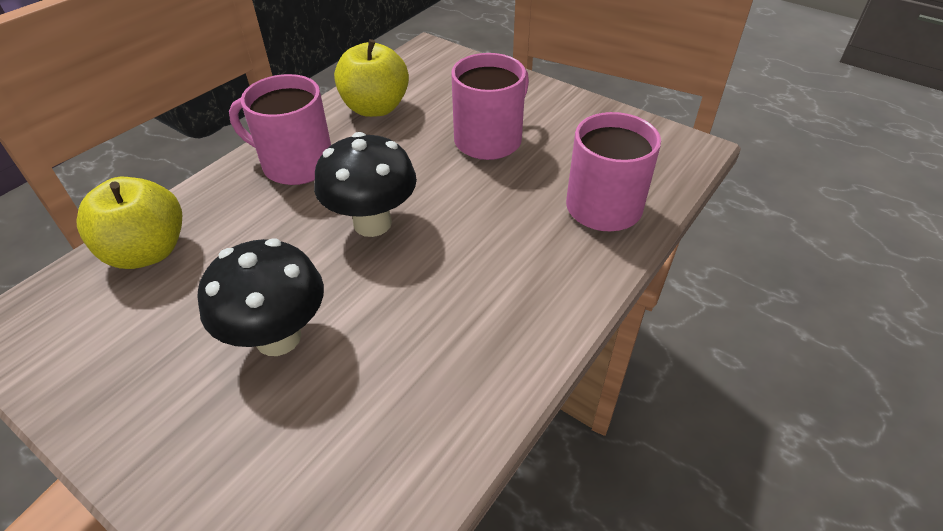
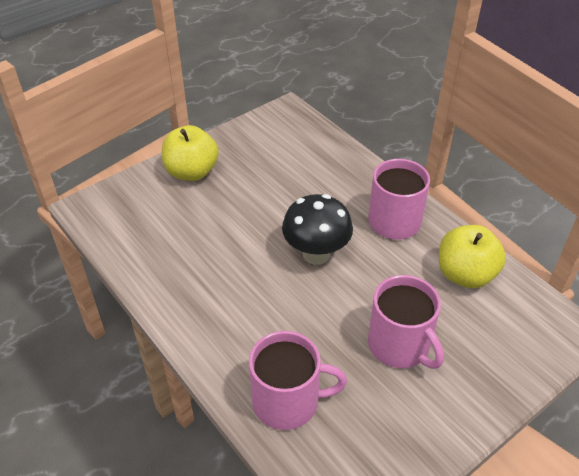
camera: 105 degrees right, 0 degrees up
(147, 251) = (325, 154): yellow apple -> yellow apple (192, 172)
(278, 337) = (236, 204): black mushroom -> none

